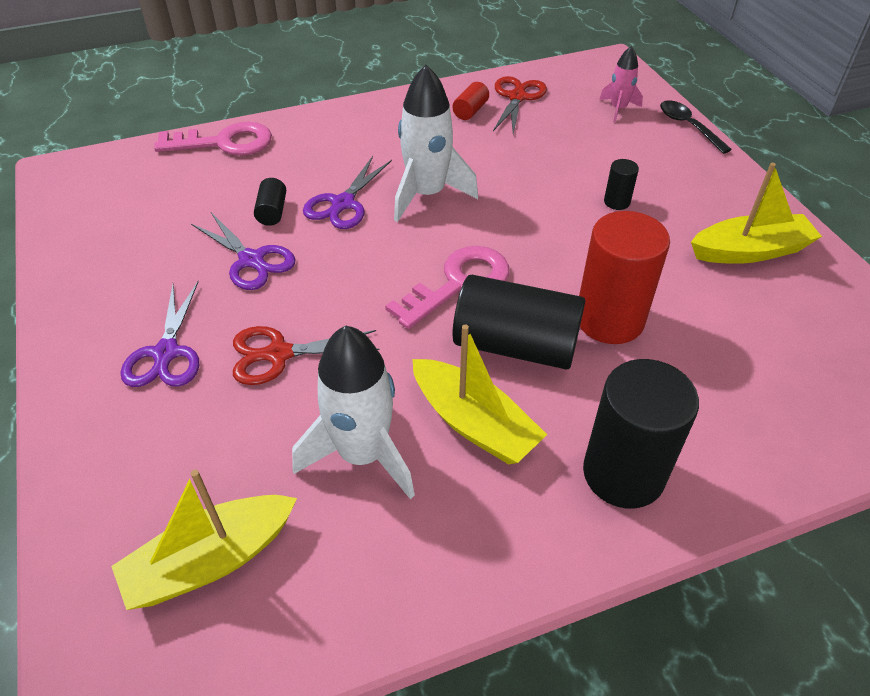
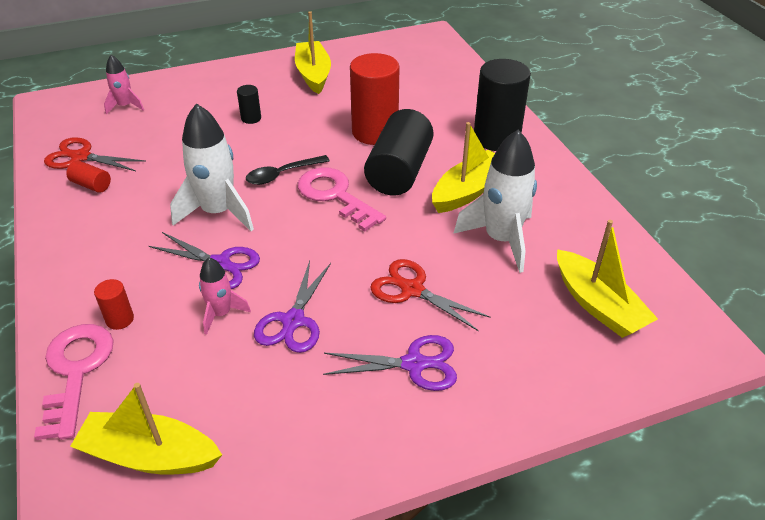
camera: 90 degrees left, 5 degrees down
(125, 191) = (150, 455): none -> yellow boat
(251, 260) = (293, 321): purple scissors -> purple scissors turned 150 degrees clockwise
(272, 212) = (221, 314): black cylinder -> pink rocket
(278, 155) = (120, 319): none -> red cylinder
(279, 354) = (412, 290): red scissors -> red scissors turned 135 degrees clockwise
(688, 126) = (164, 78): black spoon -> black spoon (282, 174)

